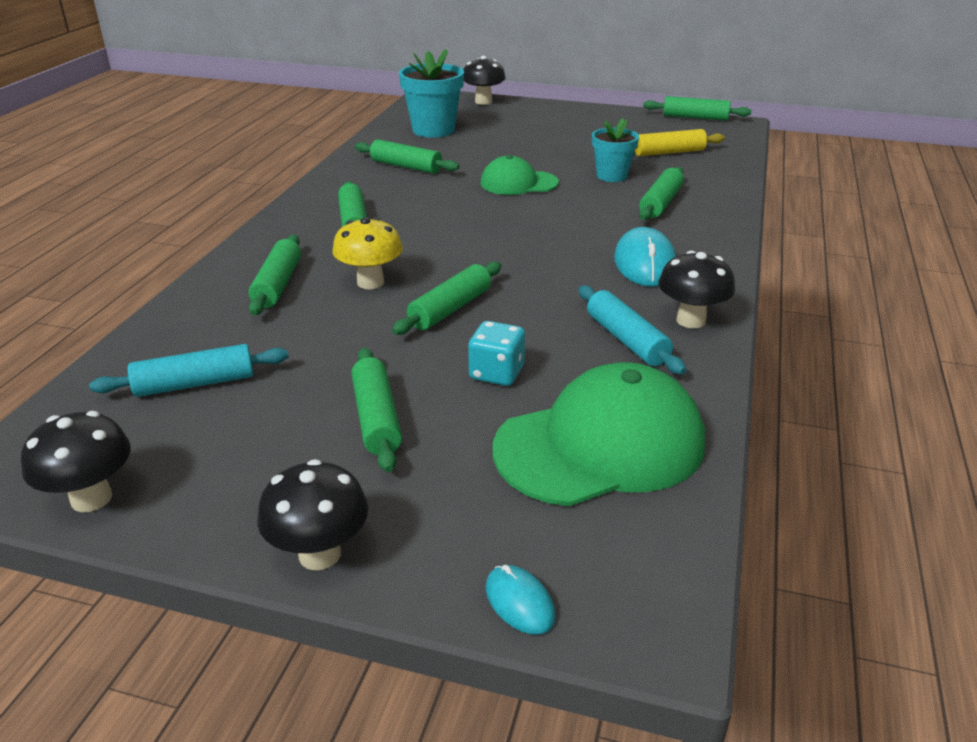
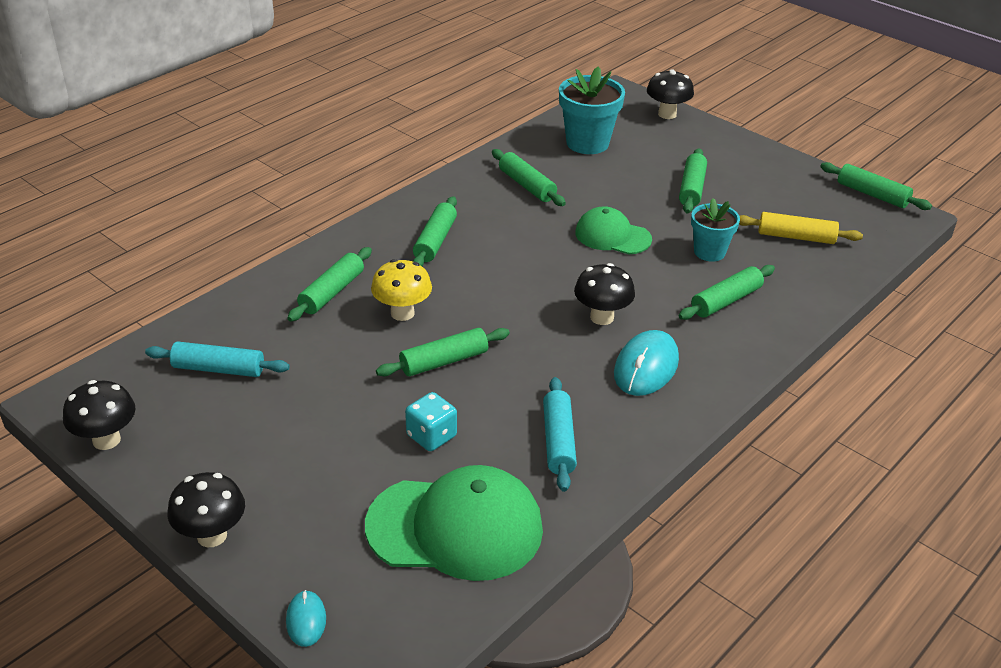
camera: 25 degrees right, 5 degrees up
(377, 418) = (318, 444): green rolling pin -> green rolling pin (692, 188)
(691, 320) = (630, 441): black mushroom -> black mushroom (602, 317)

